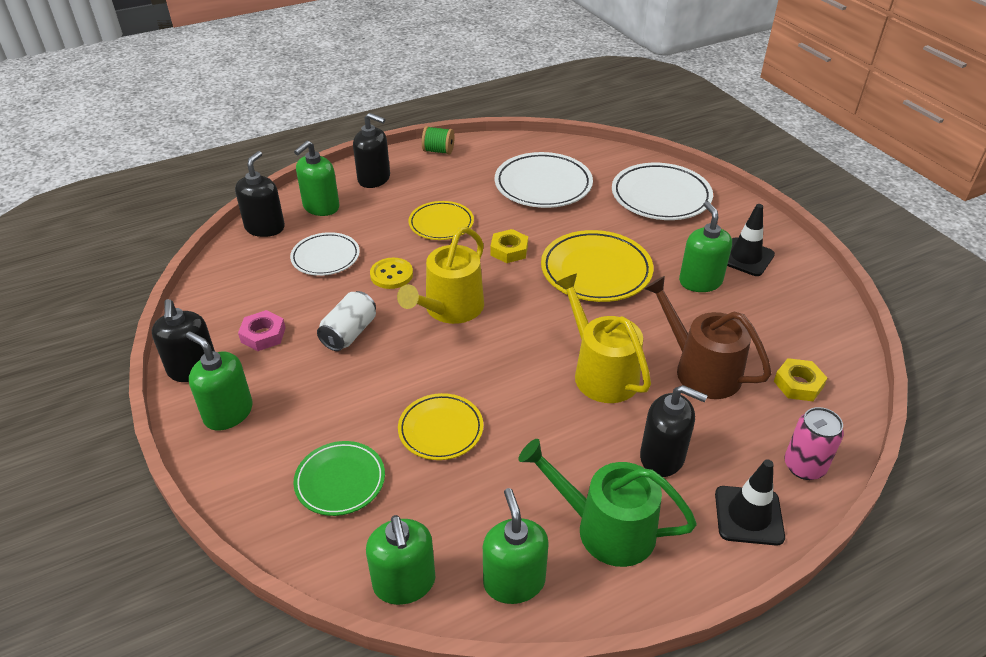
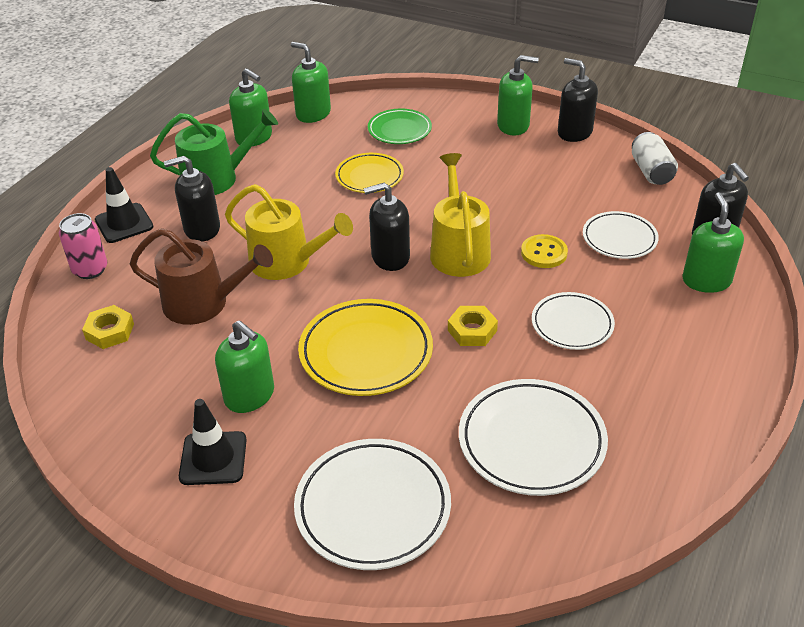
camera: 145 degrees right, 0 degrees up
(263, 335) = (566, 168): pink nut -> none
(349, 333) = (509, 197): white can -> white can (651, 171)
(374, 179) = (716, 341): black soap dispenser -> black soap dispenser (390, 257)
(438, 151) = (716, 426): green spool -> none
(441, 224) = (572, 324): yellow plate -> white plate

